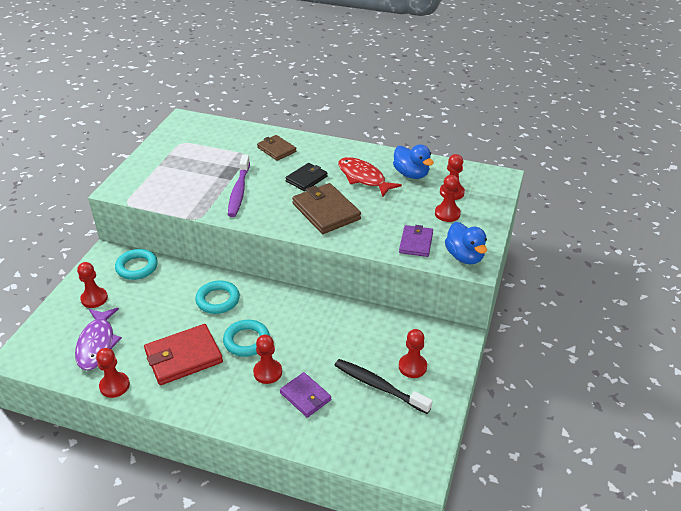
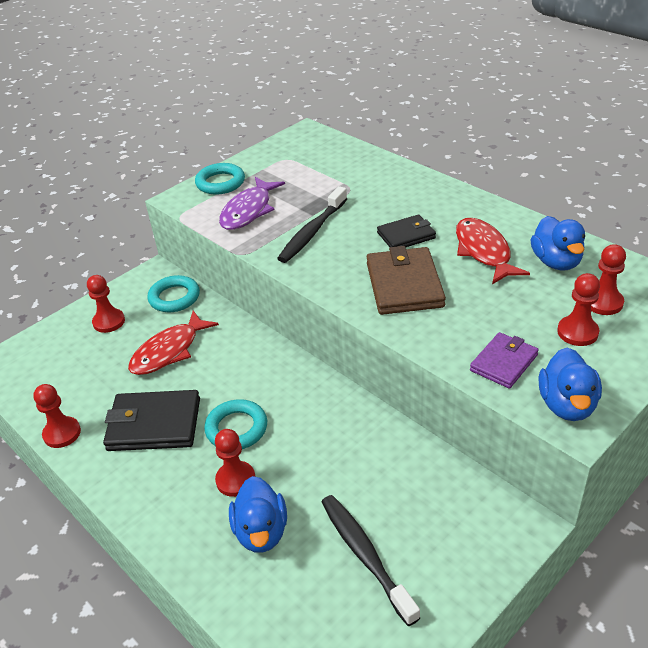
camera: 30 degrees right, 0 degrees up
(97, 344) = (77, 376): purple fish -> purple fish (249, 211)
(160, 305) = (169, 351): none -> red fish
(184, 357) = (154, 424): red wallet -> black wallet
(218, 300) = (236, 364): turquoise ring -> turquoise ring (220, 183)
(239, 191) = (312, 232): purple toothbrush -> black toothbrush
(276, 149) = (392, 190): brown wallet -> none
(305, 396) = (261, 531): purple wallet -> blue duck
(412, 367) = (429, 544): red pawn -> none

